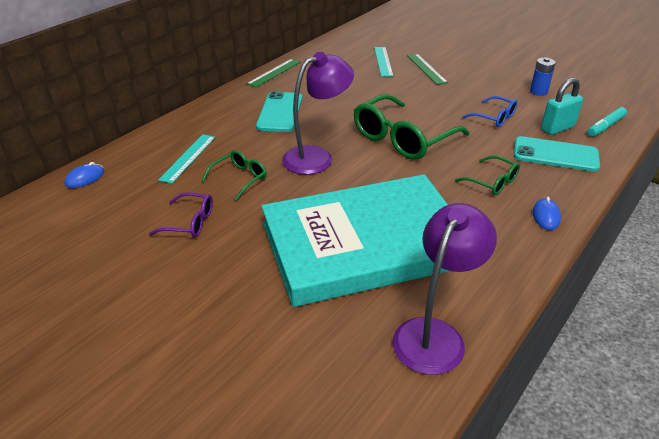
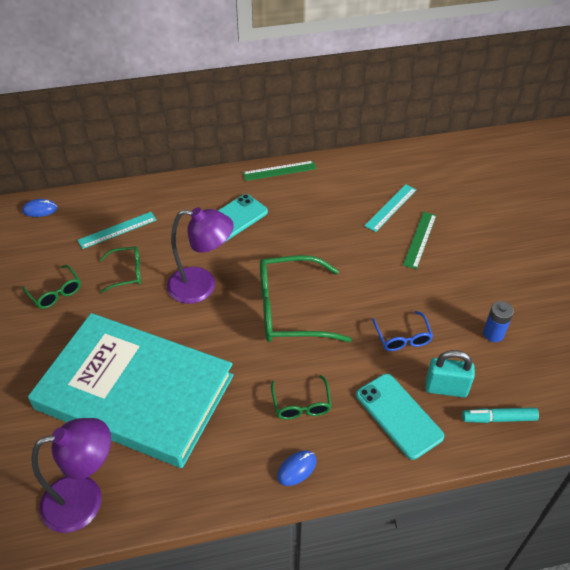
camera: 40 degrees right, 10 degrees up
(190, 222) = (55, 293): purple glasses -> green glasses

